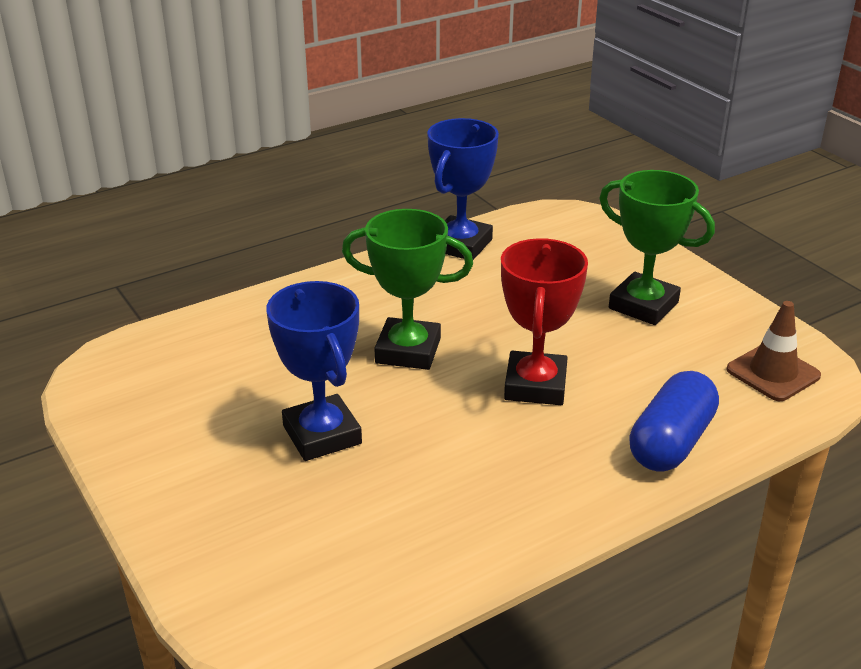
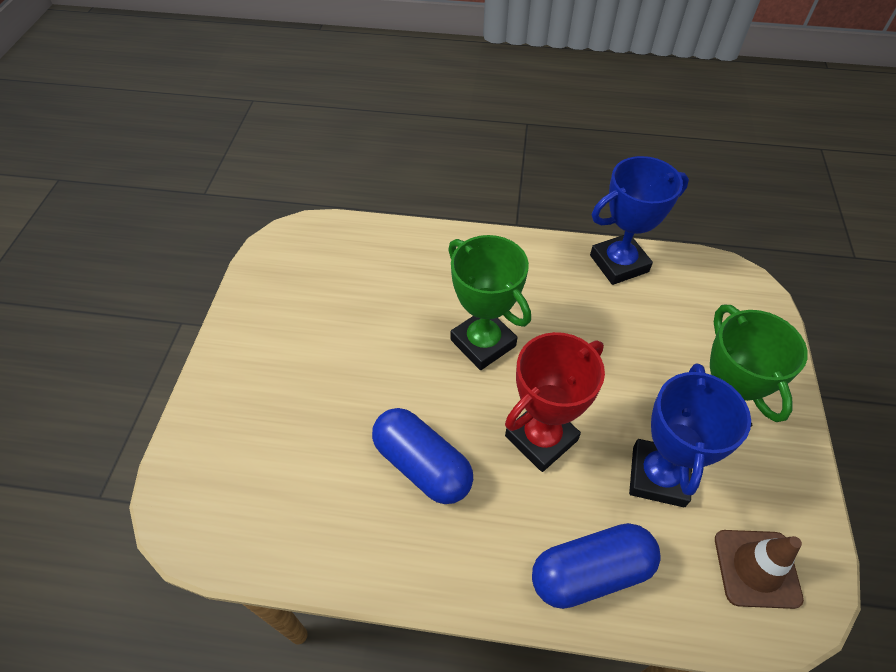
camera: 40 degrees right, 20 degrees up
(322, 435) = (359, 380): blue trophy -> blue trophy (658, 476)
(458, 457) = (422, 465): none -> blue capsule

